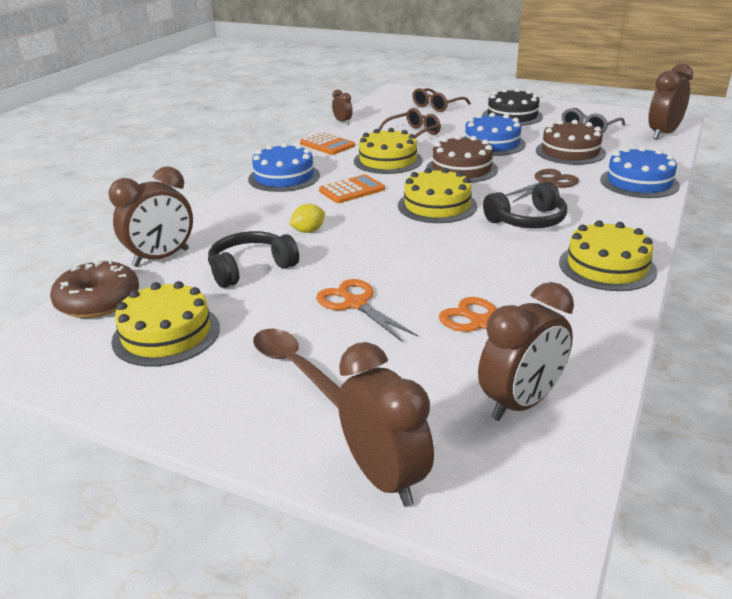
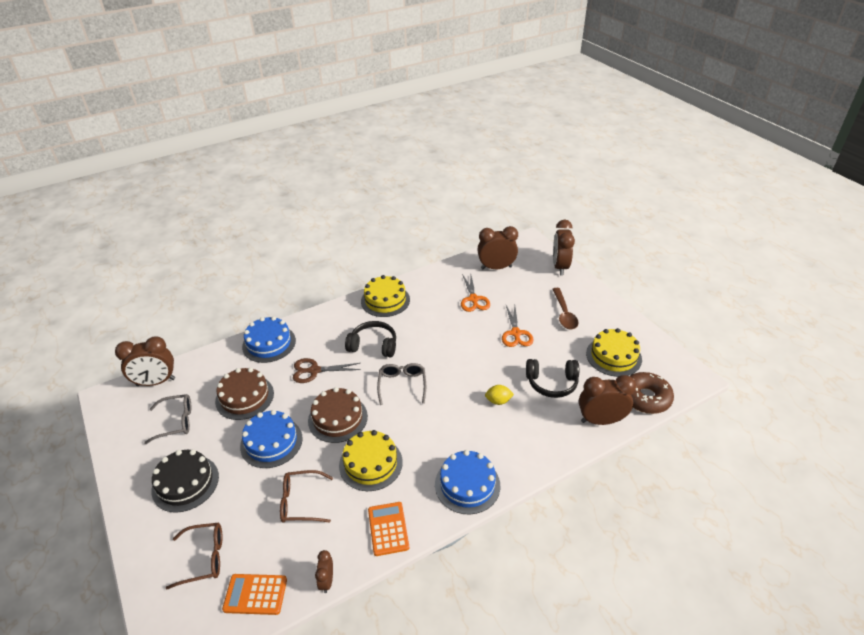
camera: 145 degrees left, 10 degrees up
(352, 190) = (435, 434): orange calculator -> orange calculator (255, 594)
(437, 205) = (402, 385): yellow cake -> grey glasses

